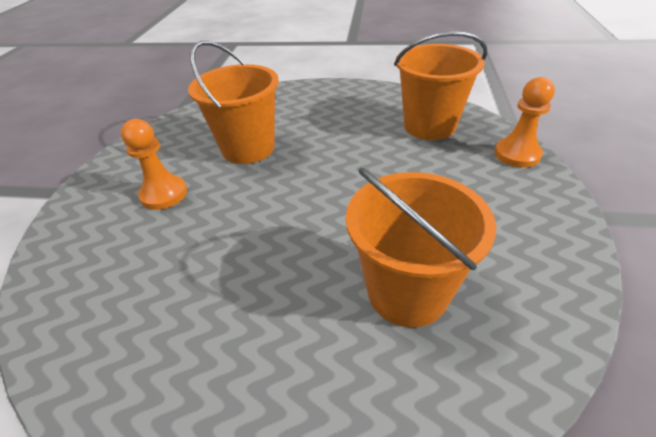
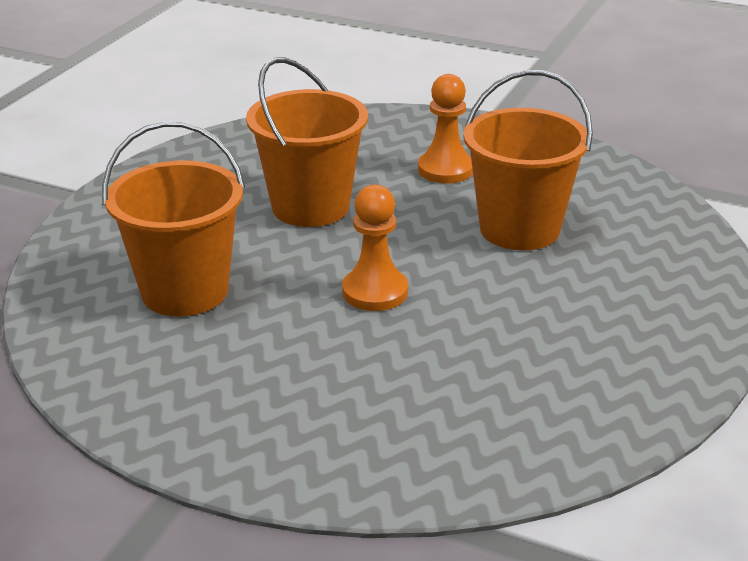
camera: 105 degrees right, 10 degrees down
(429, 126) = (498, 410): orange bucket -> orange bucket (310, 207)
(517, 154) = (355, 475): orange pawn -> orange pawn (375, 292)

